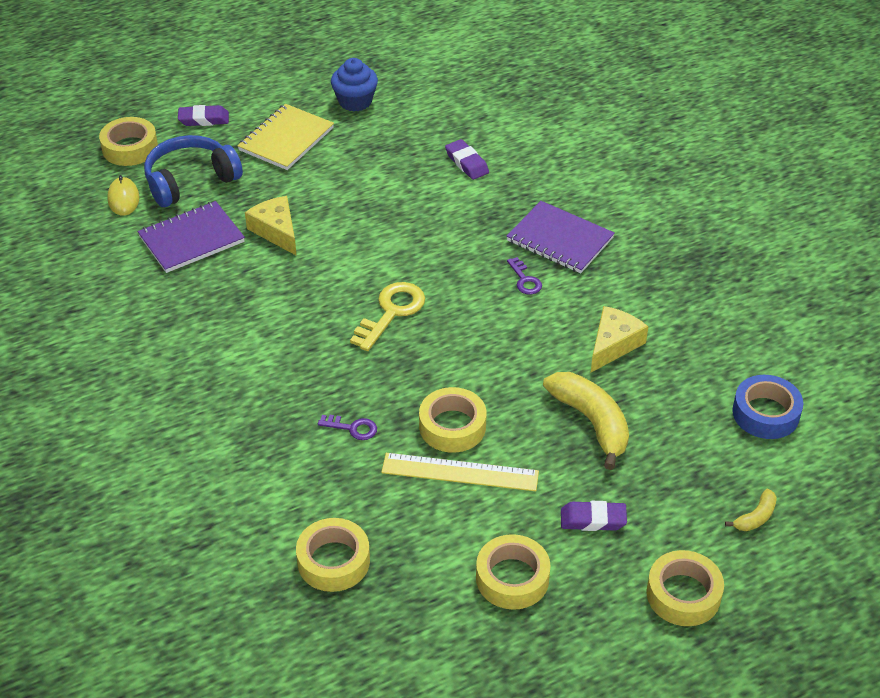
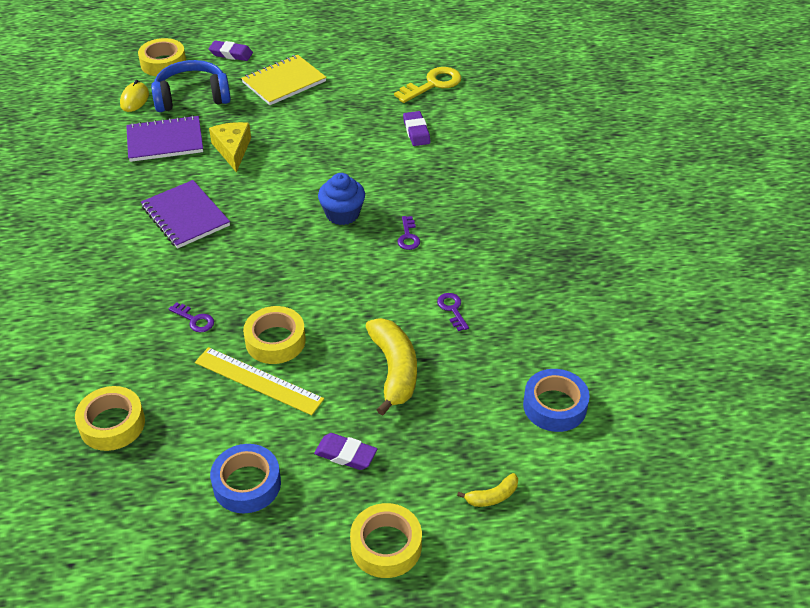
camera: 20 degrees right, 0 degrees up
(355, 101) = (355, 65): blue cupcake -> blue cupcake (342, 214)
(391, 312) = (283, 235): yellow key -> yellow key (433, 84)
(512, 578) = (247, 484): yellow tape -> blue tape
(560, 239) = (457, 211): purple notebook -> purple notebook (185, 216)
(613, 344) = (452, 309): yellow cheese -> purple key

